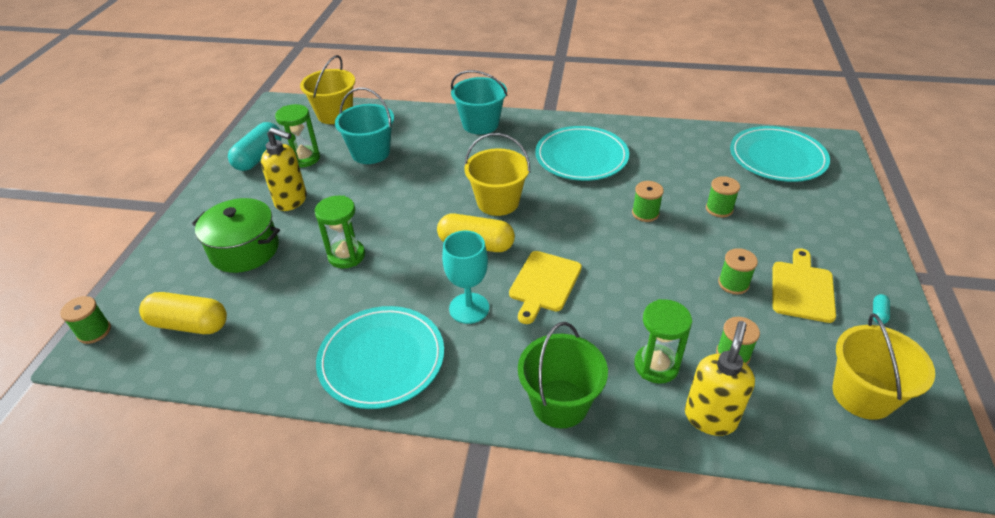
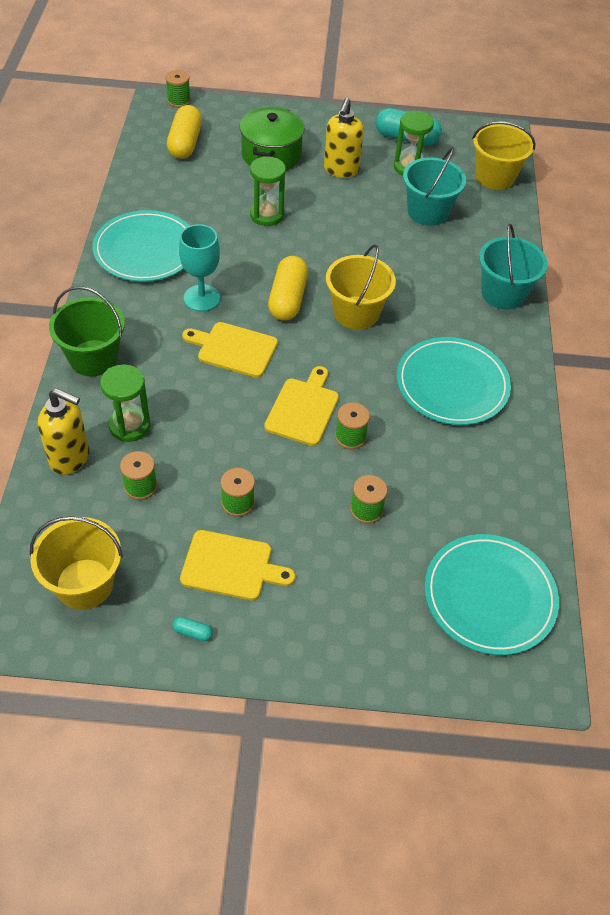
camera: 80 degrees right, 10 degrees up
(617, 239) = (303, 409): none -> yellow cutting board

